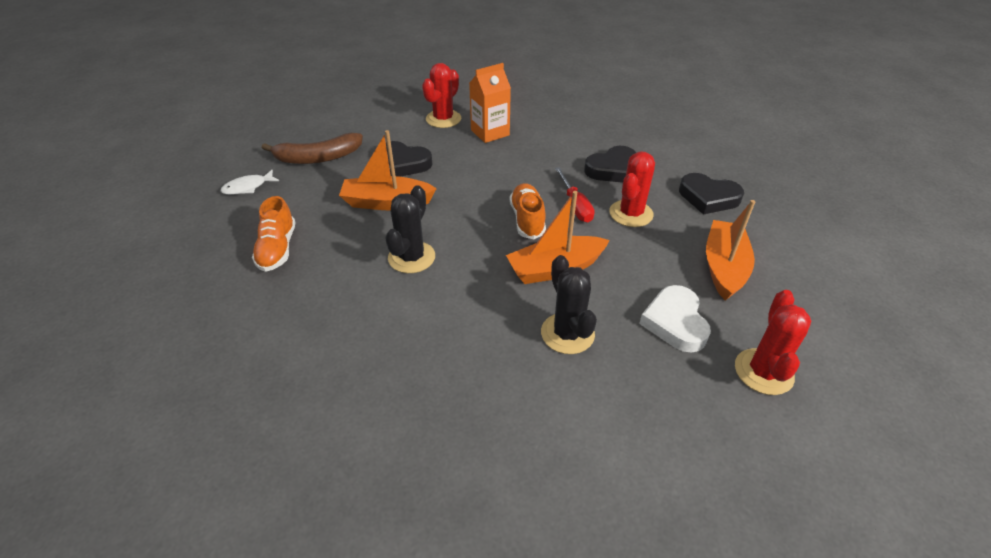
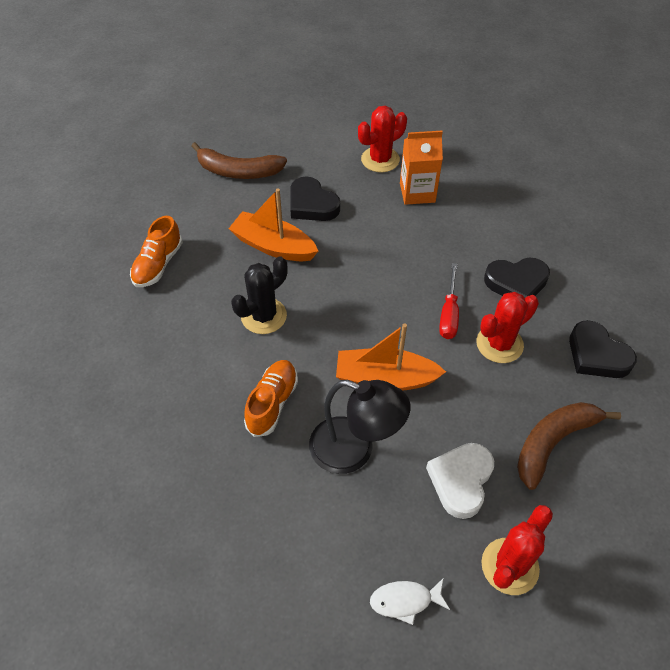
camera: 25 degrees right, 10 degrees up
(248, 187) = (163, 186): white fish -> white fish (405, 601)
(527, 219) = (392, 313): orange shoe -> orange shoe (272, 403)
(567, 333) = (354, 450): black cactus -> black lamp
(724, 267) = (552, 442): orange boat -> brown banana

